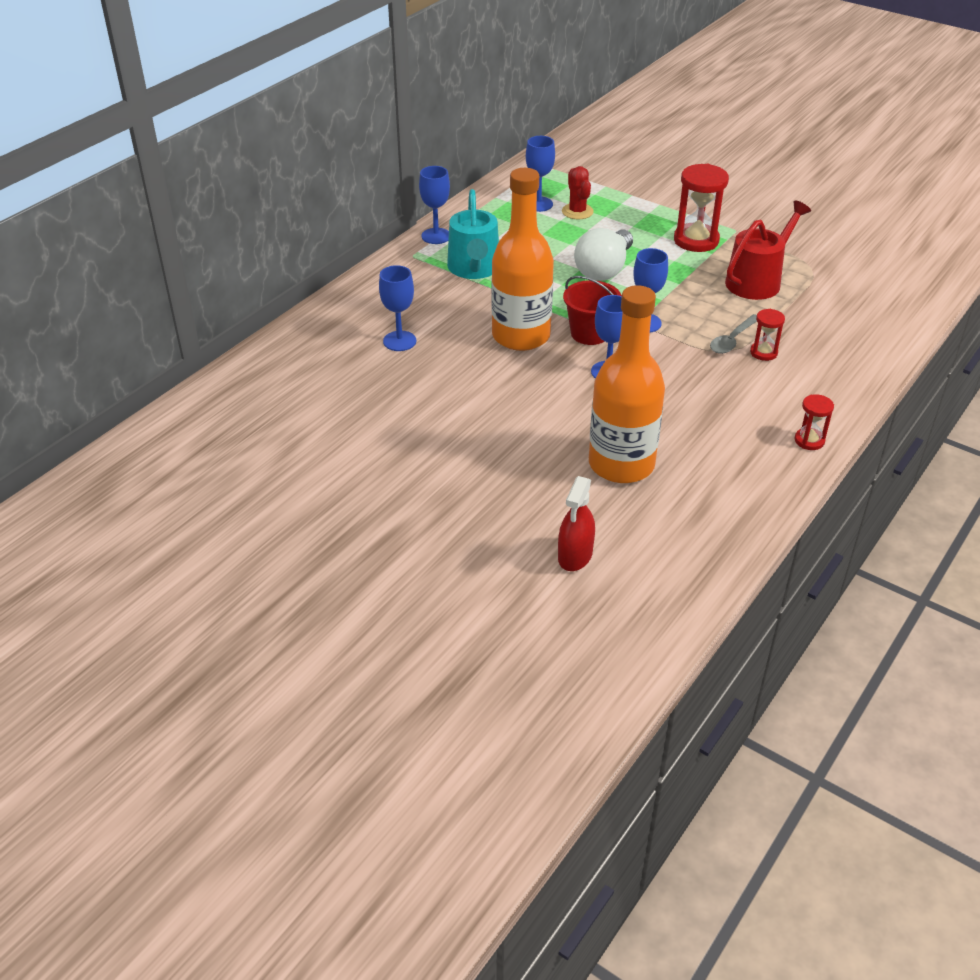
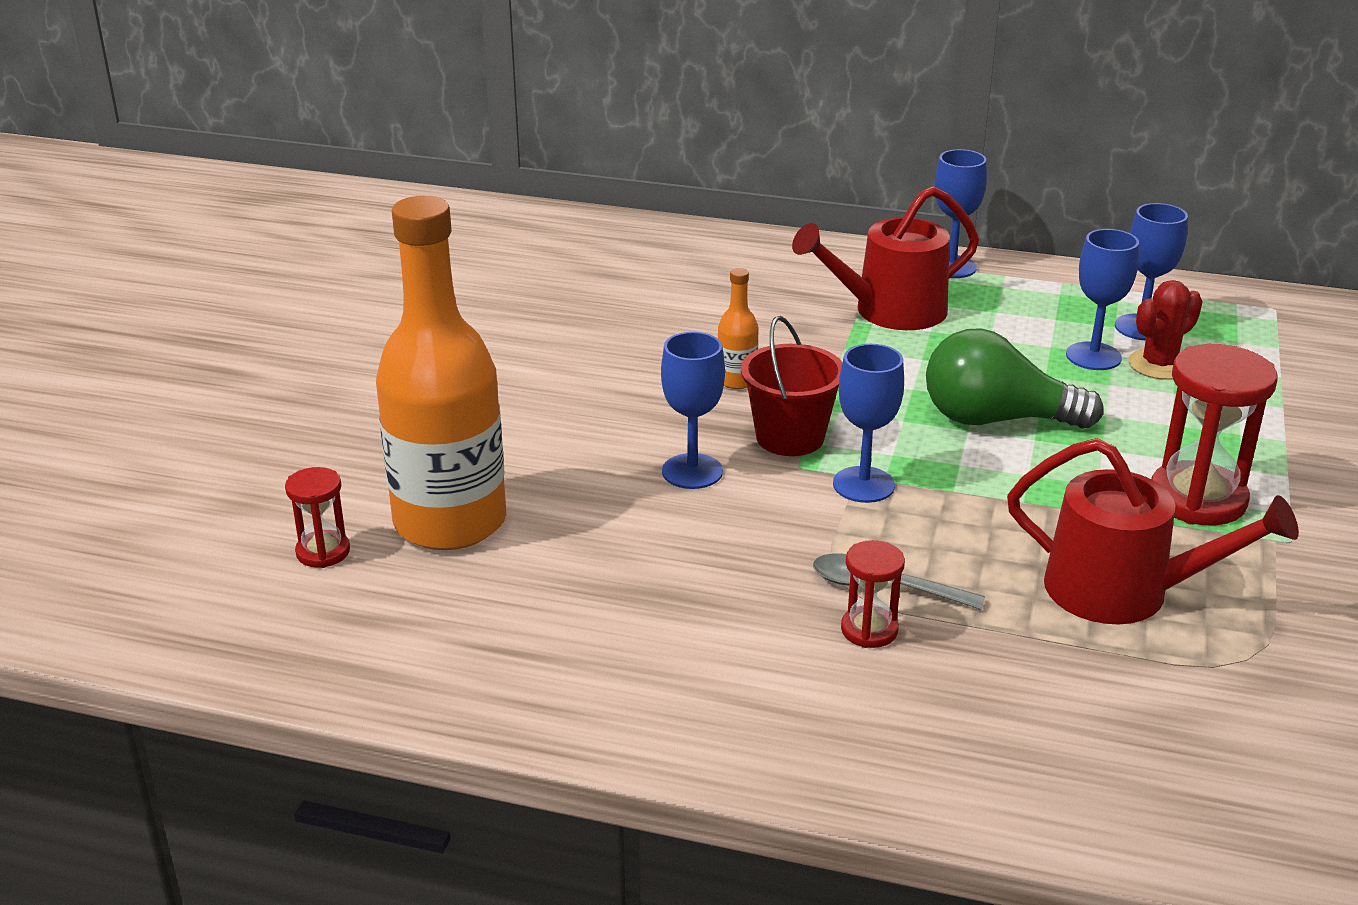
camera: 70 degrees right, 10 degrees down
(399, 341) = (656, 295): blue goblet -> blue goblet (1093, 356)
(474, 268) = (890, 311): turquoise watering can -> red watering can
(521, 336) = (737, 380): orange bottle -> orange bottle, size x0.41
(575, 555) = (221, 516): red spray bottle -> none
(604, 269) = (996, 420): white light bulb -> green light bulb
(809, 441) = (612, 721): red hourglass -> red hourglass (323, 552)

